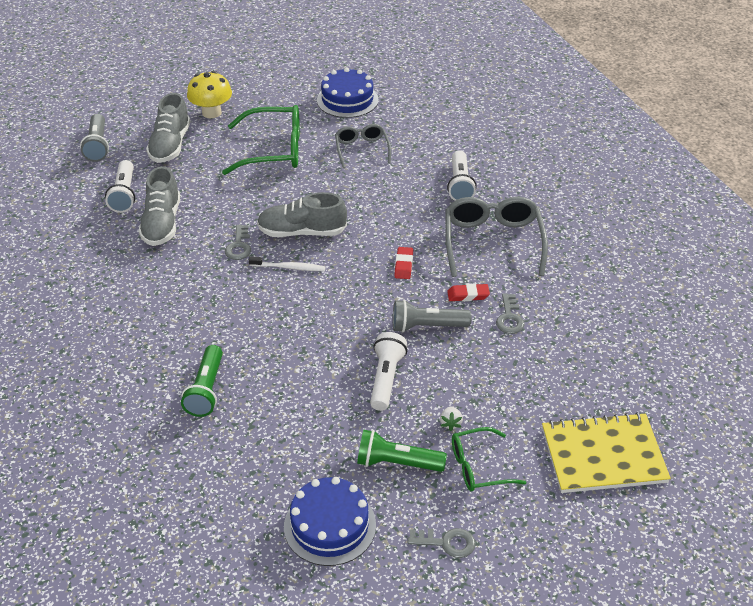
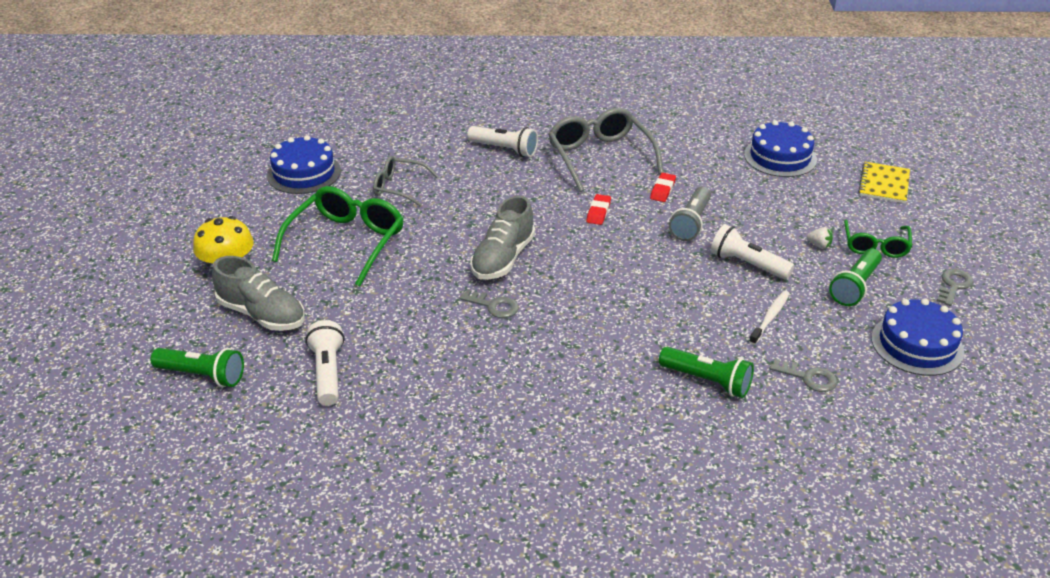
camera: 65 degrees left, 5 degrees down
(98, 146) = (202, 375): grey flashlight -> green flashlight
(124, 195) = (327, 373): white flashlight -> white flashlight turned 120 degrees counterclockwise
(162, 224) = (409, 354): grey shoe -> none
(289, 267) = (553, 281): white toothbrush -> white toothbrush (770, 317)
(403, 265) = (598, 212): red eraser -> red eraser turned 75 degrees clockwise
(492, 242) = (600, 157): grey glasses -> grey glasses turned 45 degrees clockwise
(509, 318) = (705, 178): grey key -> grey key (808, 378)
(592, 362) = (780, 157): none -> blue cake
(603, 455) = (884, 184): yellow notebook -> yellow notebook, size x0.63

